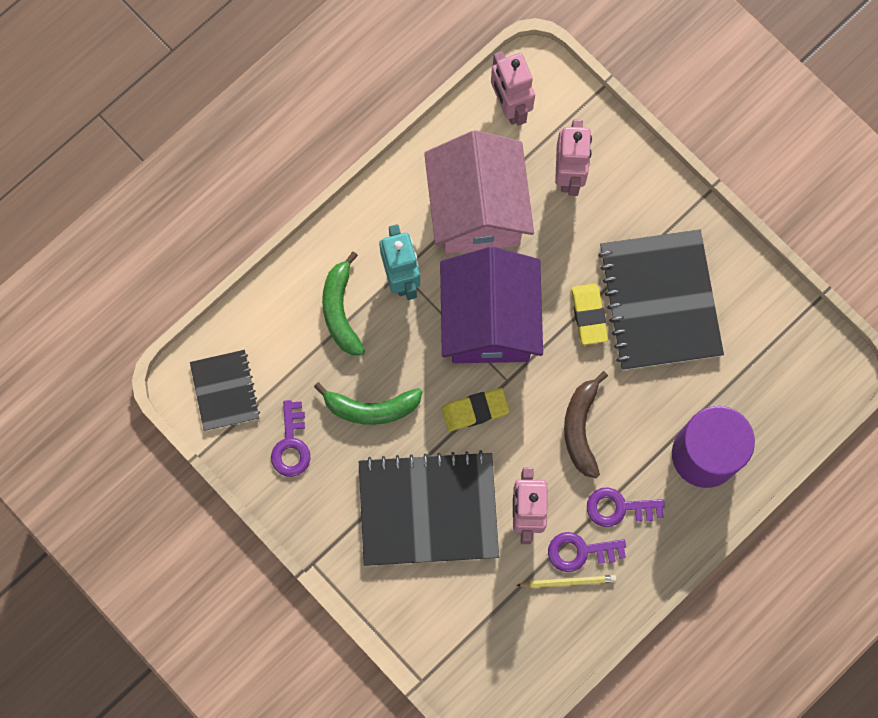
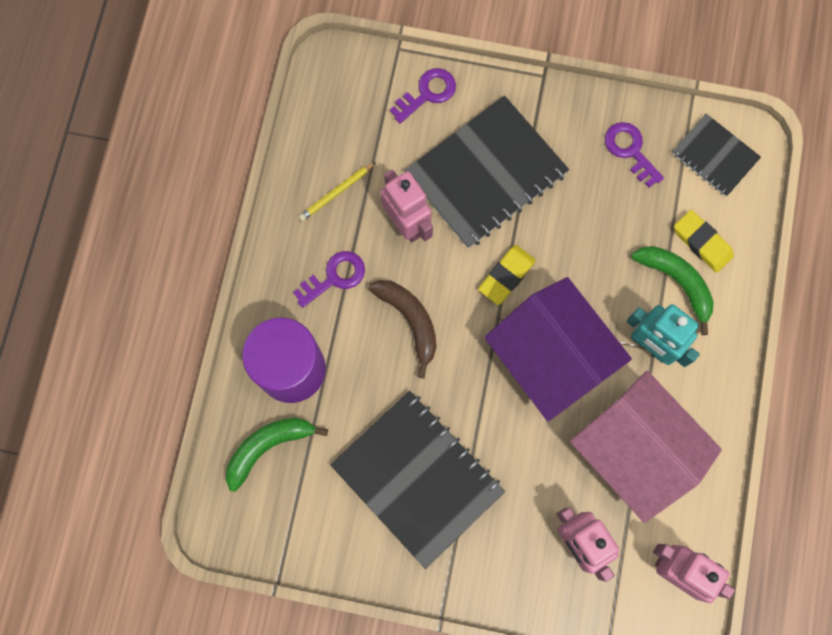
camera: 145 degrees right, 0 degrees up
(371, 408) = (590, 220): green banana -> green banana (268, 447)
(580, 551) = (343, 222): purple key -> purple key (427, 93)
(589, 315) = (469, 422): yellow eraser -> yellow eraser (702, 242)

